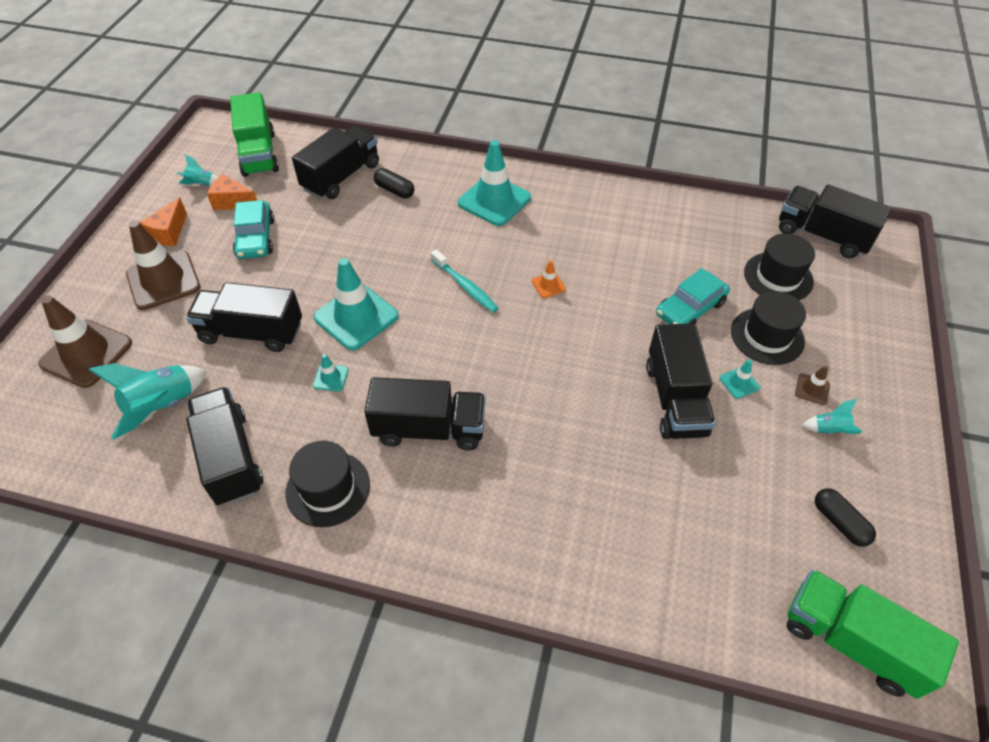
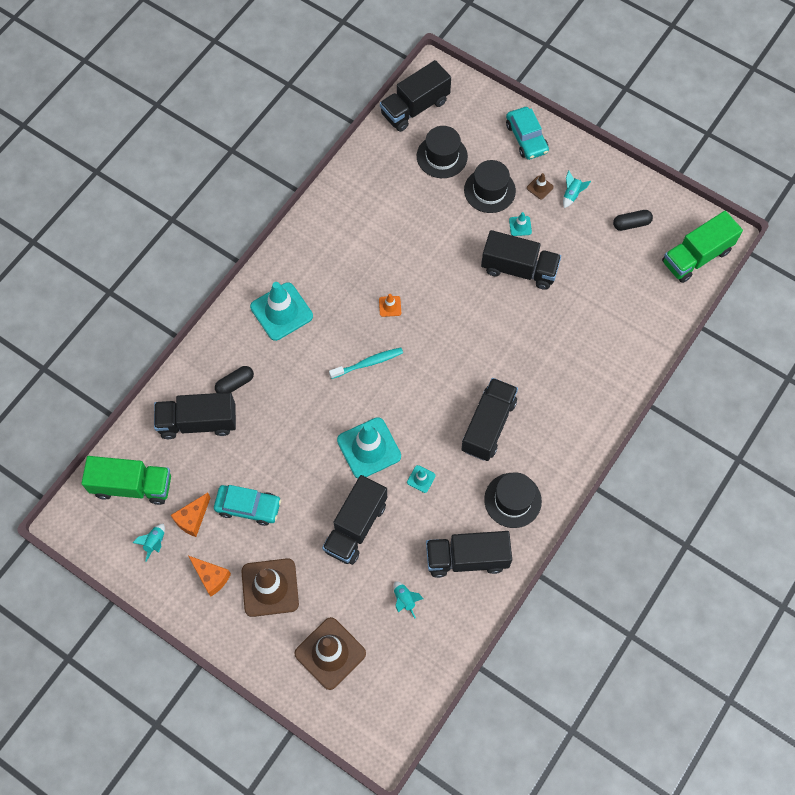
camera: 70 degrees left, 15 degrees up
(162, 406) = (405, 600): turquoise rocket -> turquoise rocket, size x0.51
(341, 177) = (198, 422): black truck -> black truck turned 60 degrees counterclockwise
(690, 308) = (448, 224): turquoise car -> turquoise car (526, 138)

